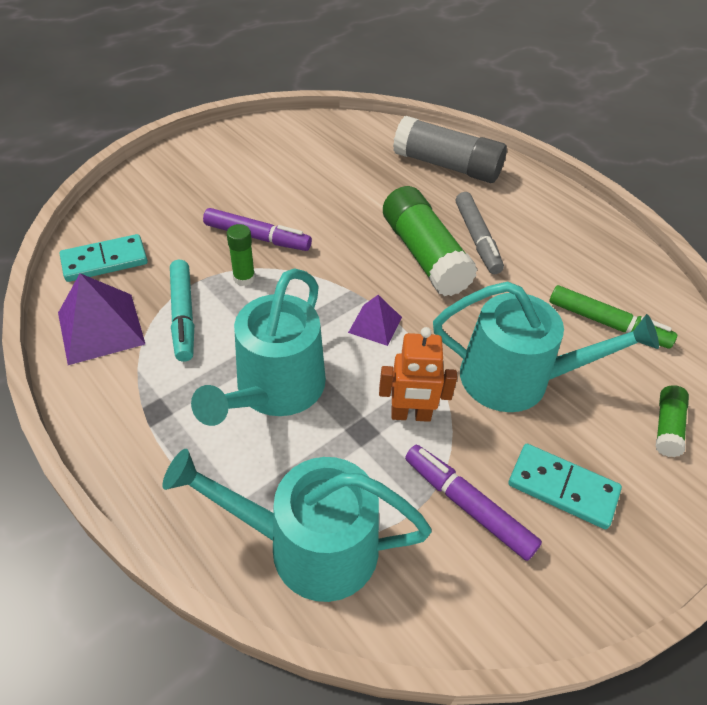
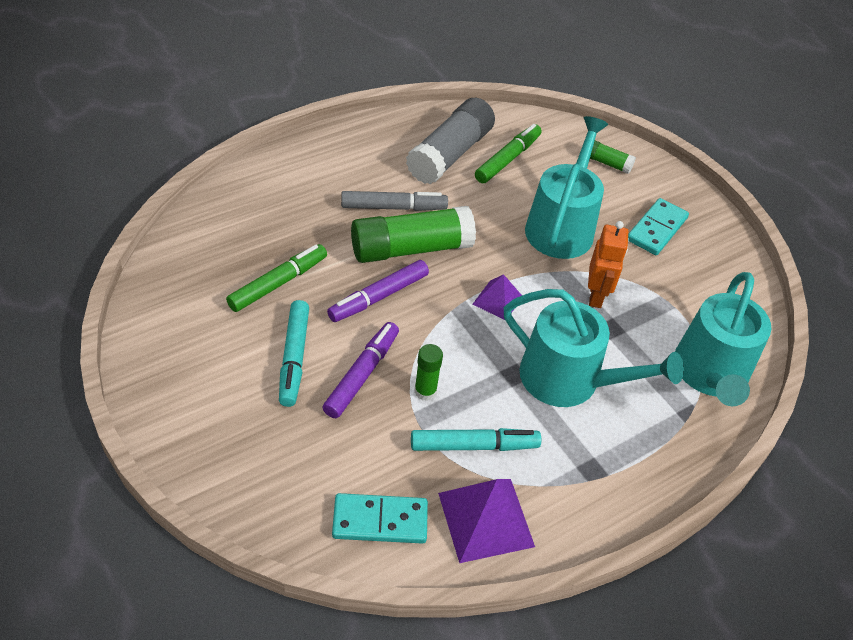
camera: 85 degrees left, 0 degrees up
(105, 261) = (380, 520): turquoise domino -> turquoise domino turned 75 degrees counterclockwise
(269, 198) = (294, 358): none -> turquoise marker
(349, 180) = (278, 283): none -> green marker
(447, 166) = (273, 201): grey glue stick -> grey glue stick (450, 154)
(468, 506) = (673, 281): purple marker -> purple marker (378, 297)

